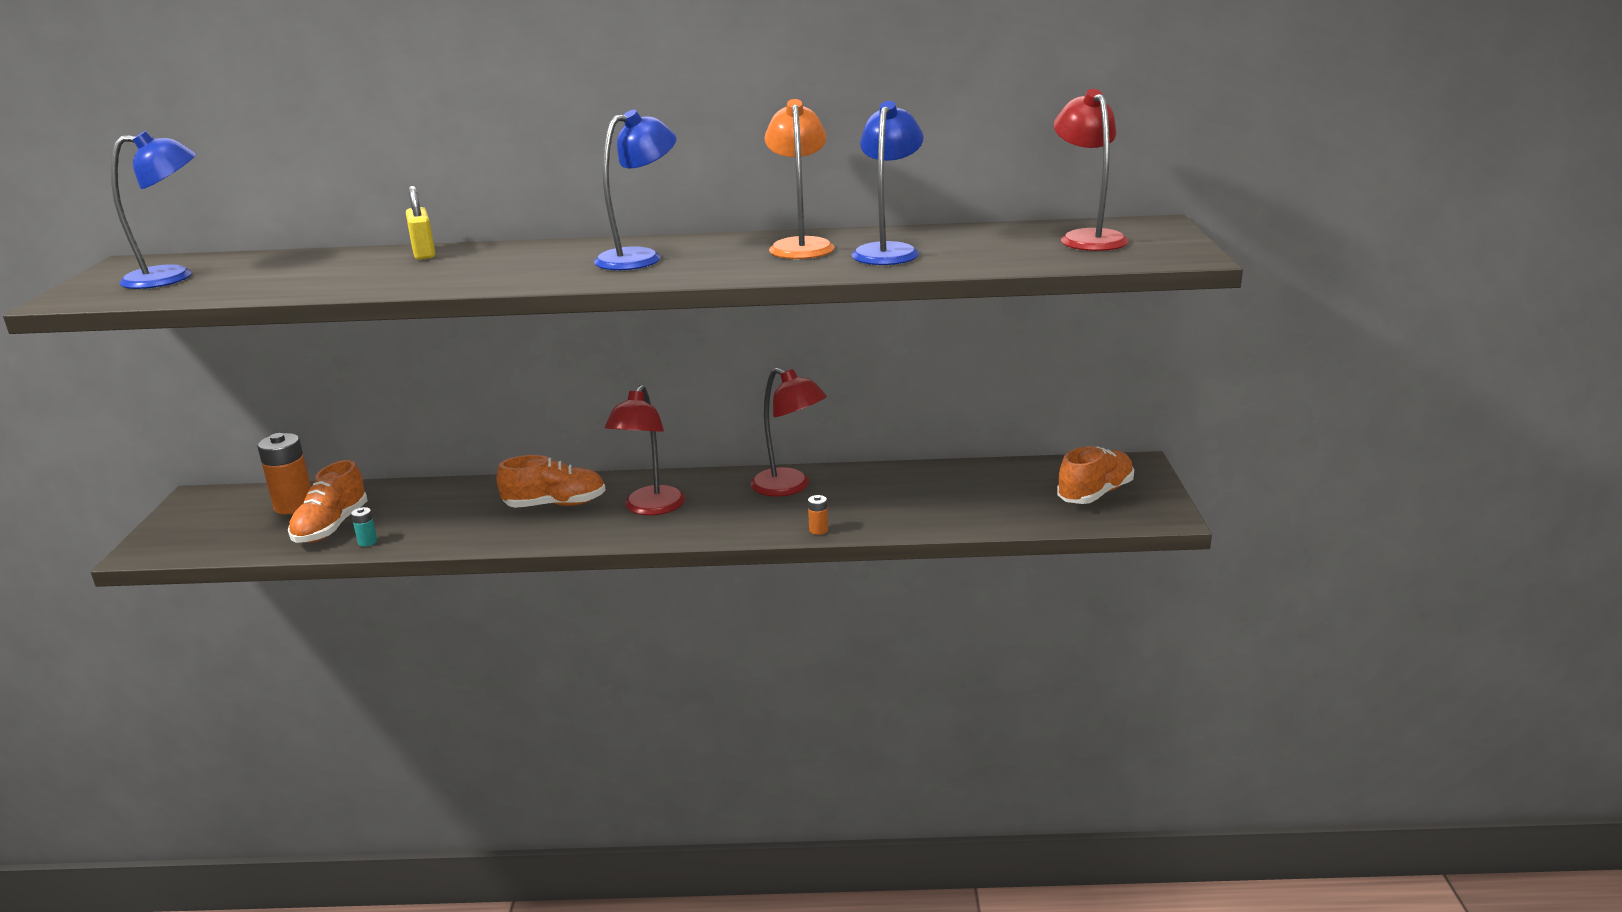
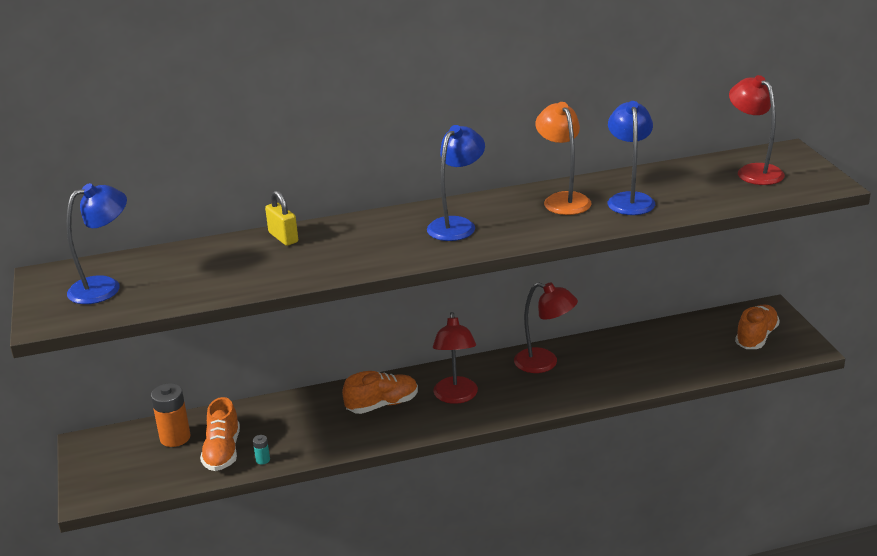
camera: 15 degrees left, 5 degrees up
(818, 530) = (588, 396): orange battery -> none

